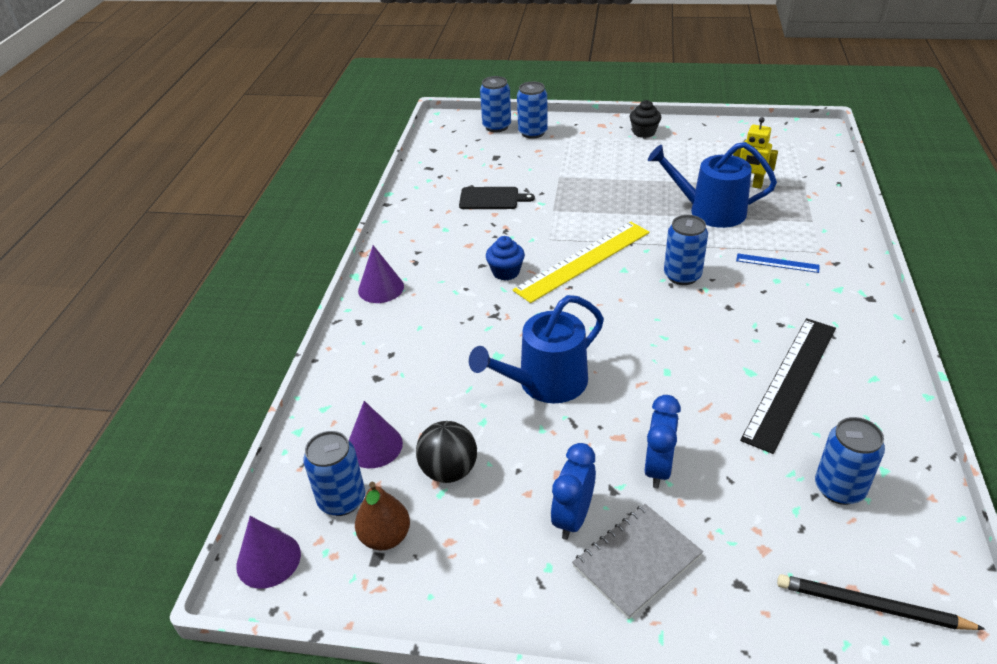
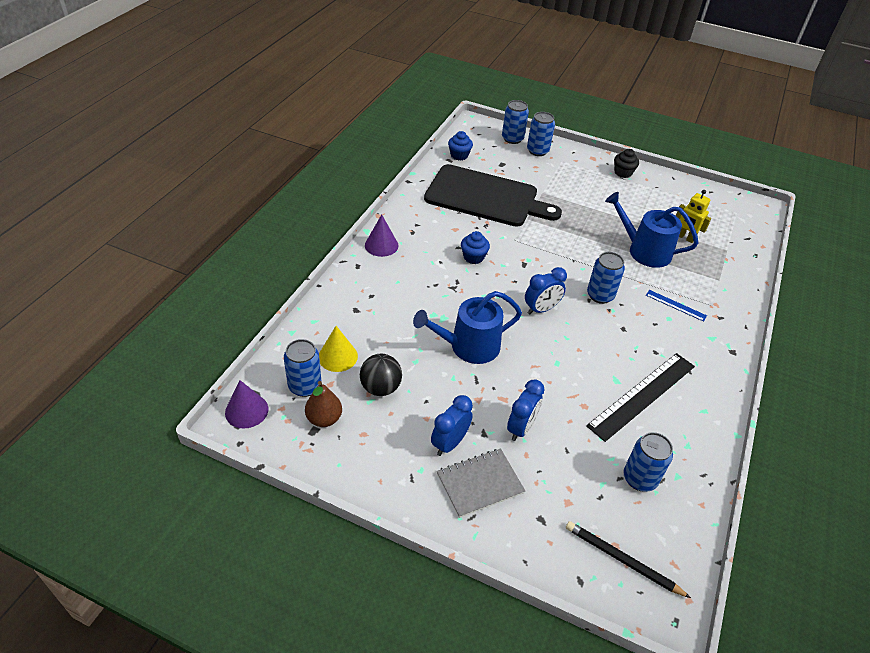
camera: 10 degrees right, 5 degrees up
(374, 446) = (338, 356): purple cone -> yellow cone
(439, 160) = (459, 155): none -> blue cupcake
(491, 198) = (485, 197): black cutting board -> black cutting board, size x2.33
(583, 261) = (533, 264): yellow ruler -> none
(617, 312) = (541, 309): none -> blue clock

